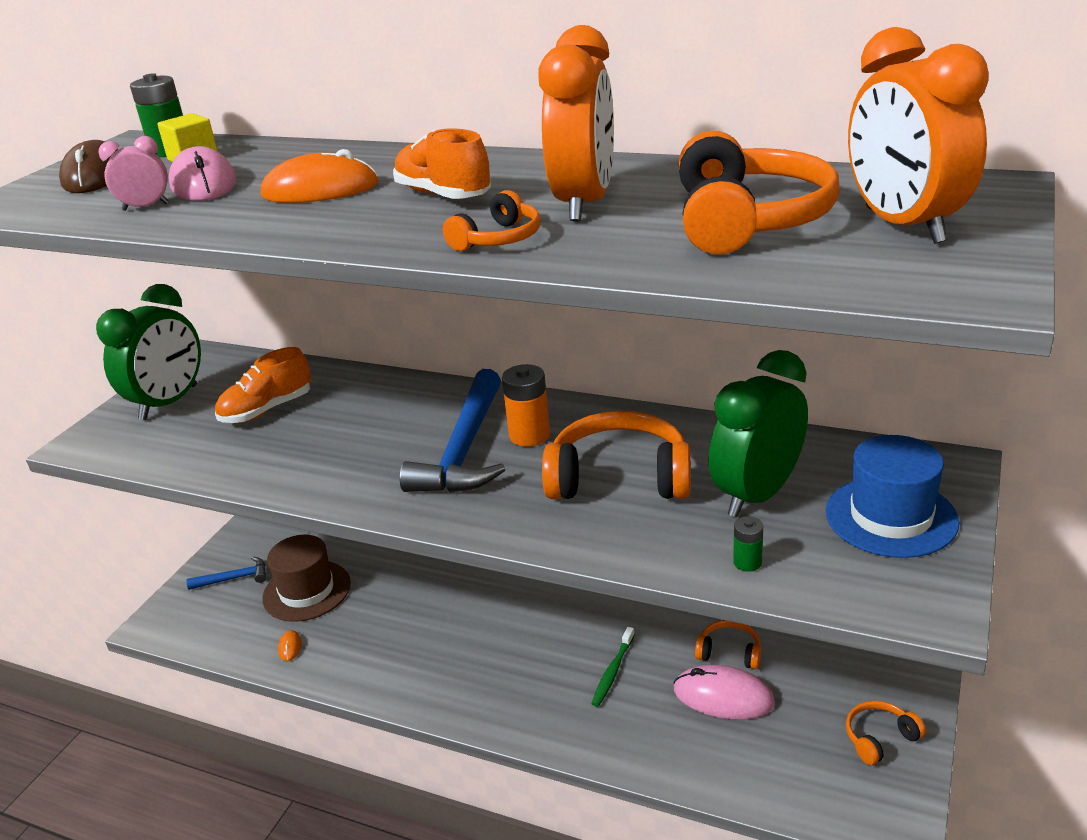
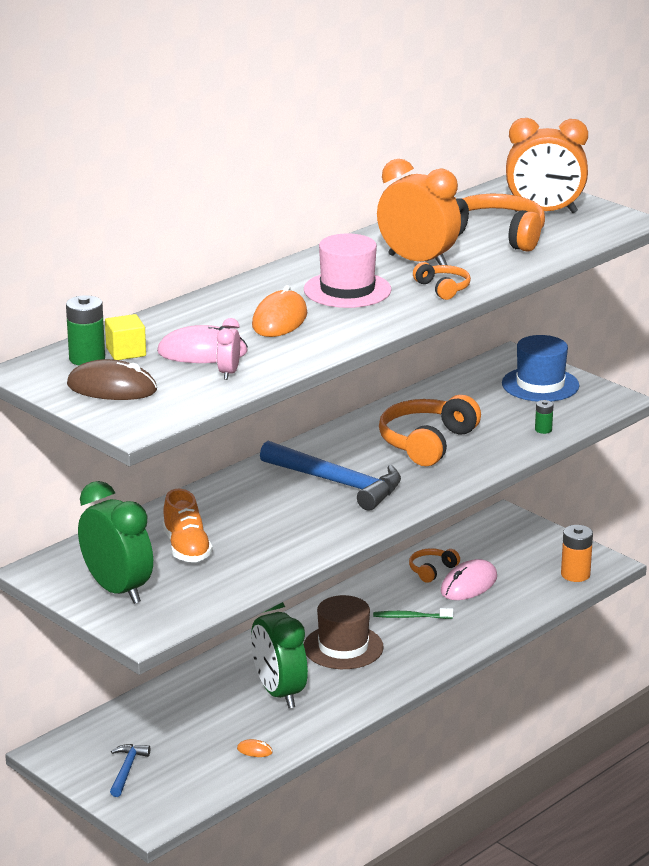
camera: 70 degrees left, 5 degrees down
(307, 591) = (186, 733): brown hat -> brown hat (343, 647)
(443, 195) = (347, 290): orange shoe -> pink hat
(529, 435) = (344, 459): orange battery -> orange battery (575, 574)
(613, 671) = (411, 617): green toothbrush -> green toothbrush turned 135 degrees clockwise
(757, 495) = (485, 410): green clock -> green clock (279, 693)
(879, 738) = (543, 546): orange headphones -> none

